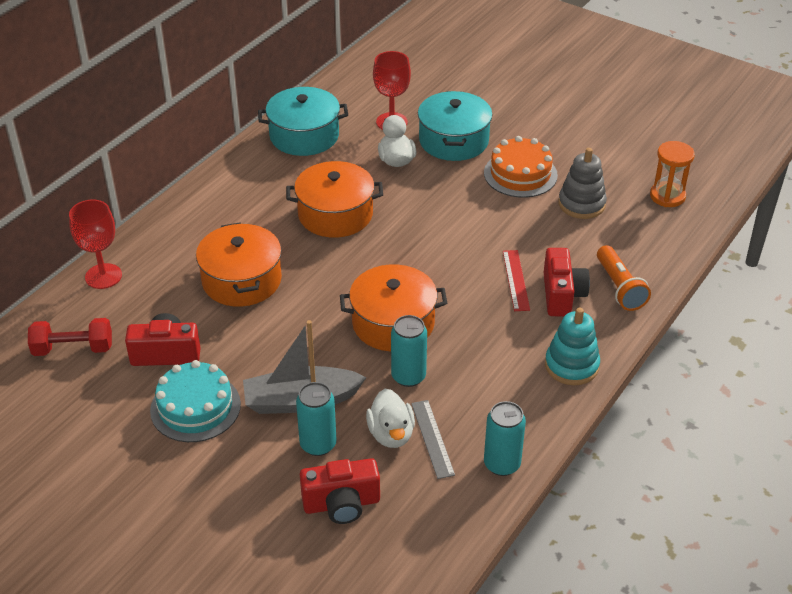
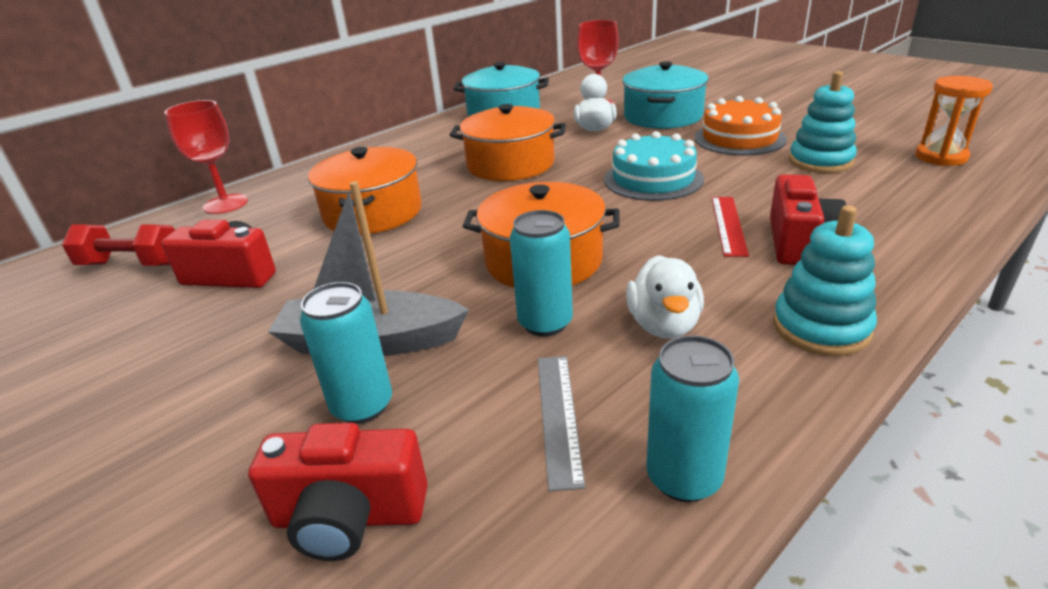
camera: 15 degrees right, 10 degrees down
(195, 407) = (220, 338): turquoise cake -> turquoise cake (653, 179)
(391, 434) = (489, 402): white duck -> white duck (663, 325)
(581, 204) = (820, 161): grey stacking toy -> turquoise stacking toy
(619, 288) = (890, 238): orange flashlight -> none

